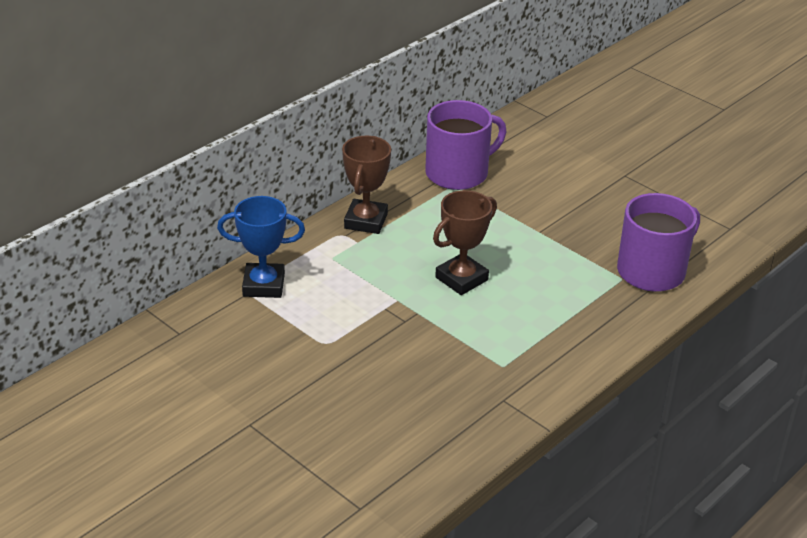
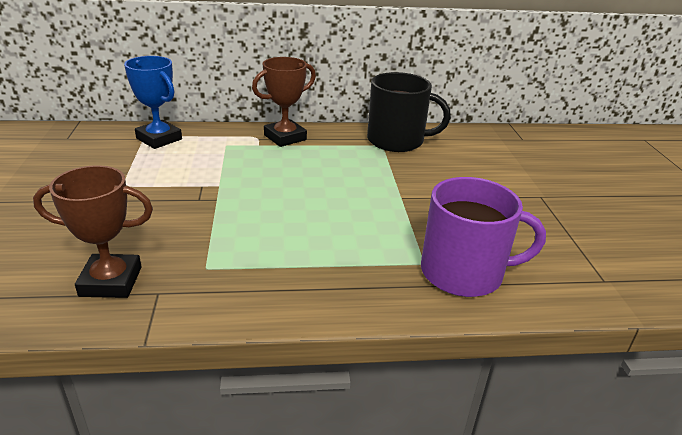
camera: 40 degrees right, 5 degrees down
(458, 173) = (397, 141): purple mug -> black mug
(461, 279) = (287, 196): brown trophy -> brown trophy (111, 281)

